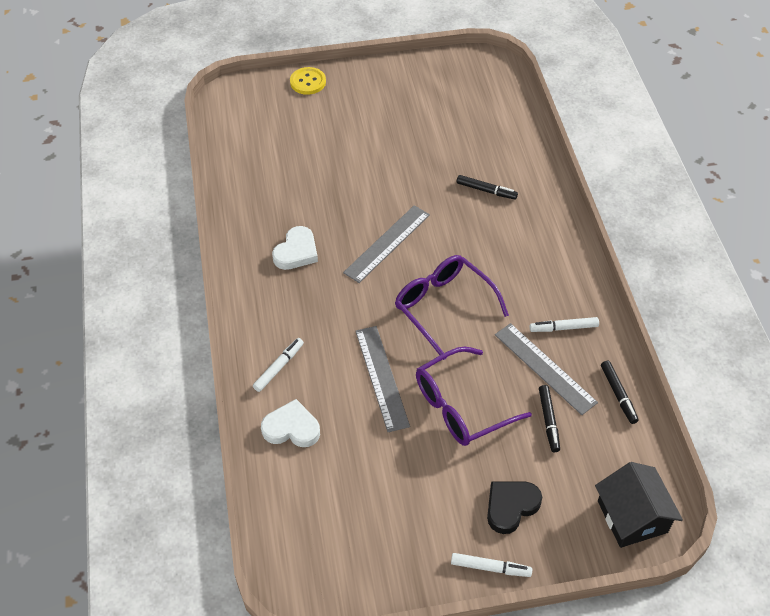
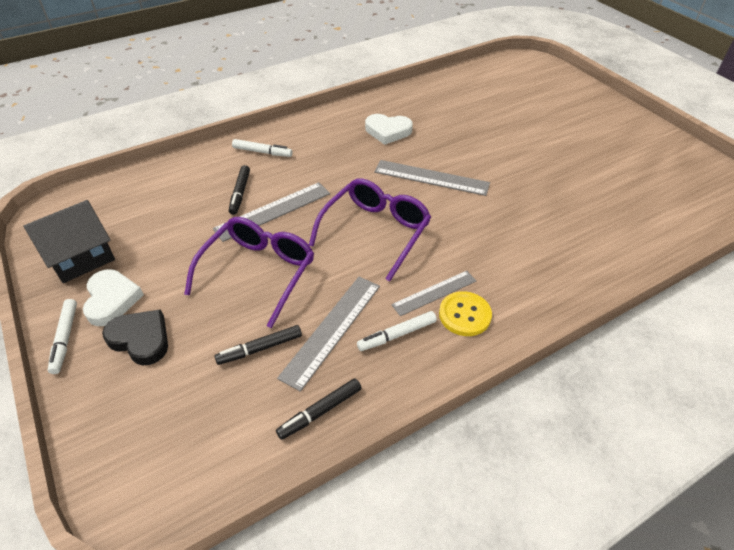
camera: 70 degrees right, 5 degrees down
(291, 428) = (203, 173): white heart -> white heart (112, 300)
(308, 82) = (582, 90): yellow button -> yellow button (464, 315)
(462, 406) = (258, 273): purple glasses -> purple glasses turned 75 degrees clockwise
(486, 190) = (550, 227): black marker -> black marker (240, 193)
(529, 290) = (434, 293): none -> grey ruler
(563, 328) = (397, 335): white marker -> white marker turned 90 degrees counterclockwise
(632, 516) = (139, 464): black house -> black house (81, 257)

